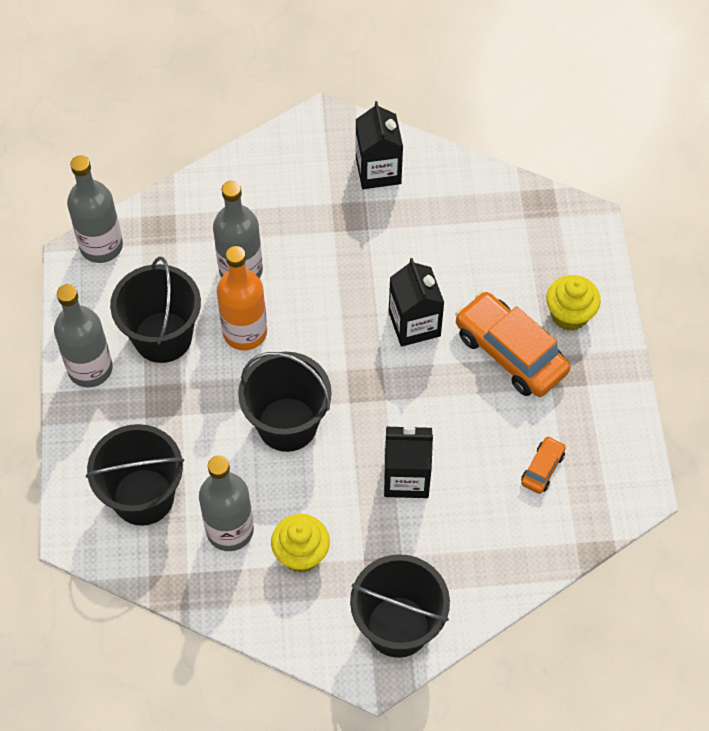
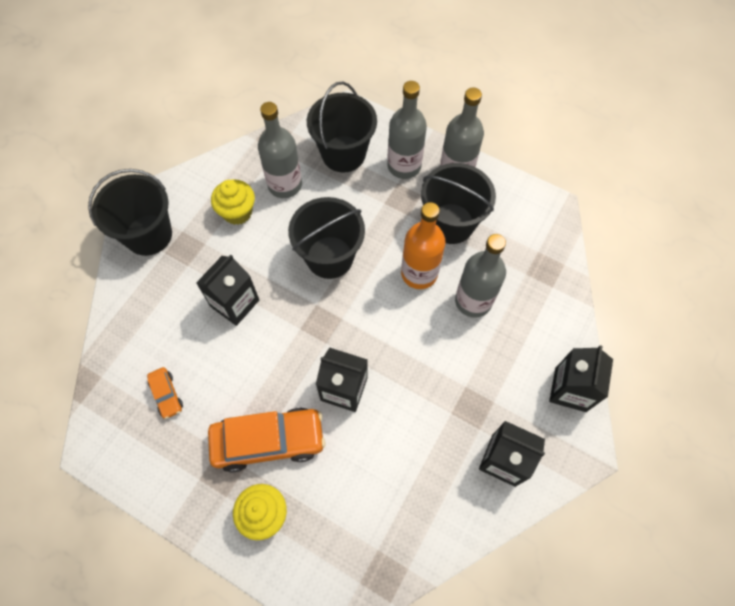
camera: 125 degrees right, 5 degrees up
(101, 246) = (552, 227): grey bottle -> grey bottle (404, 166)
(274, 153) = (570, 389): none -> black carton

